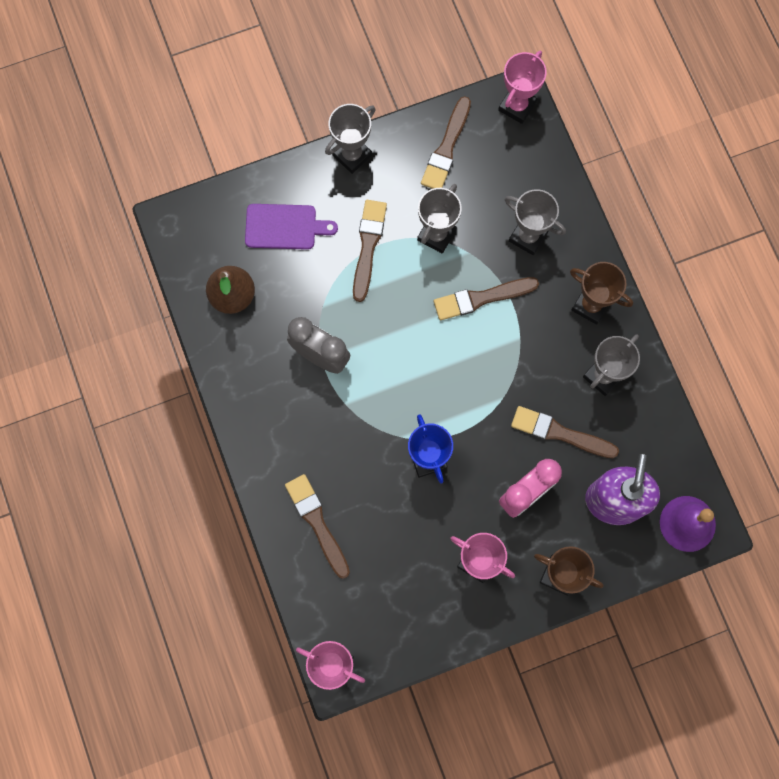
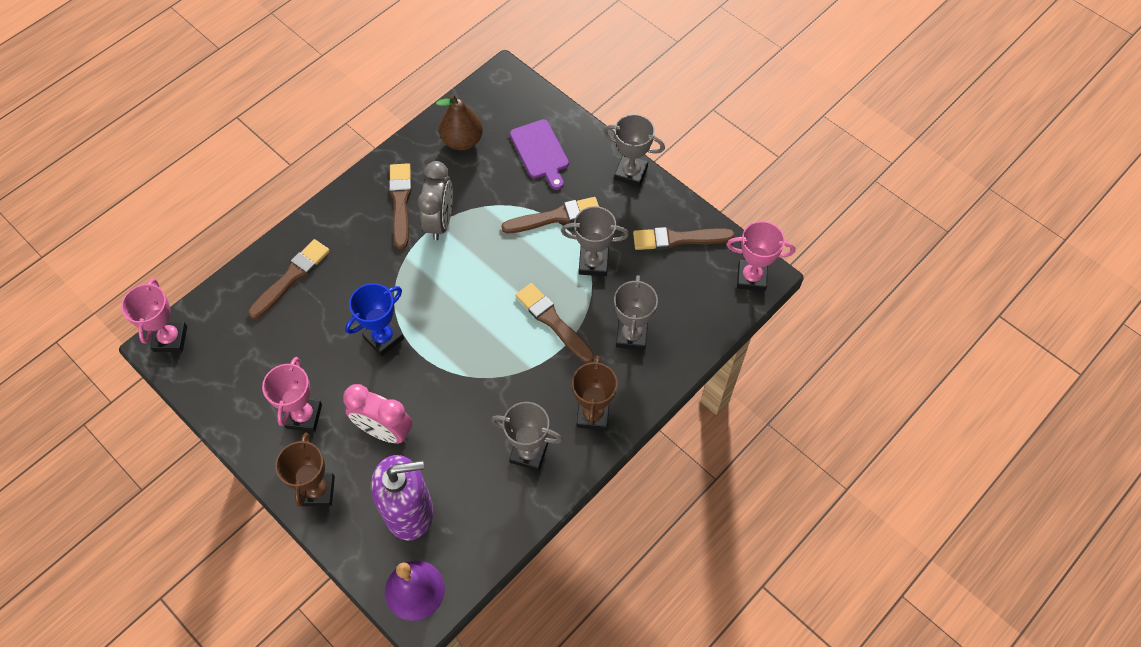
camera: 65 degrees right, 15 degrees down
(560, 433) = (455, 437): brown brush -> brown brush (400, 202)

